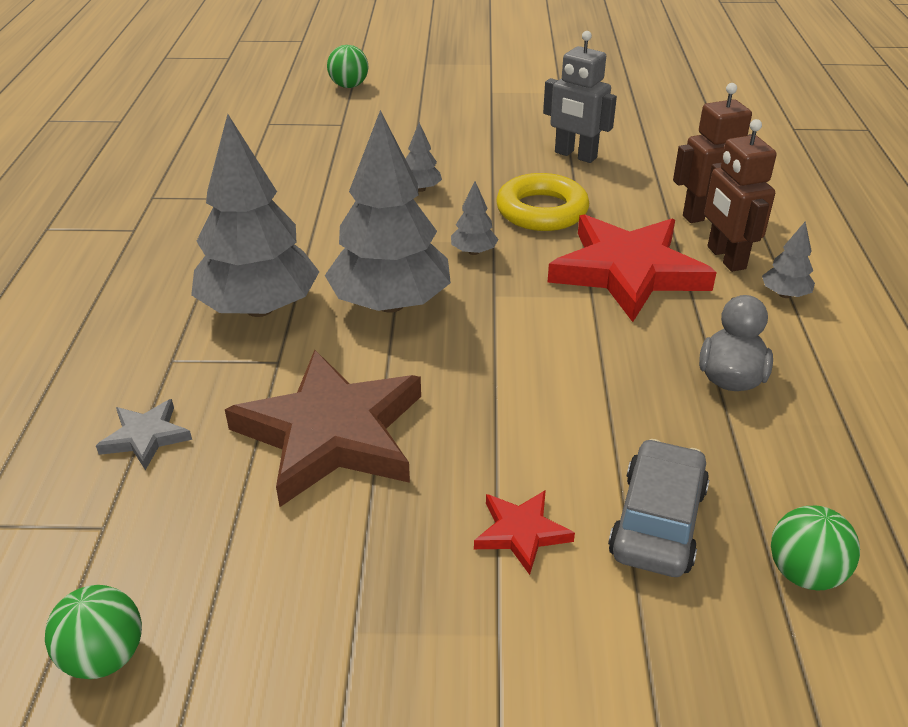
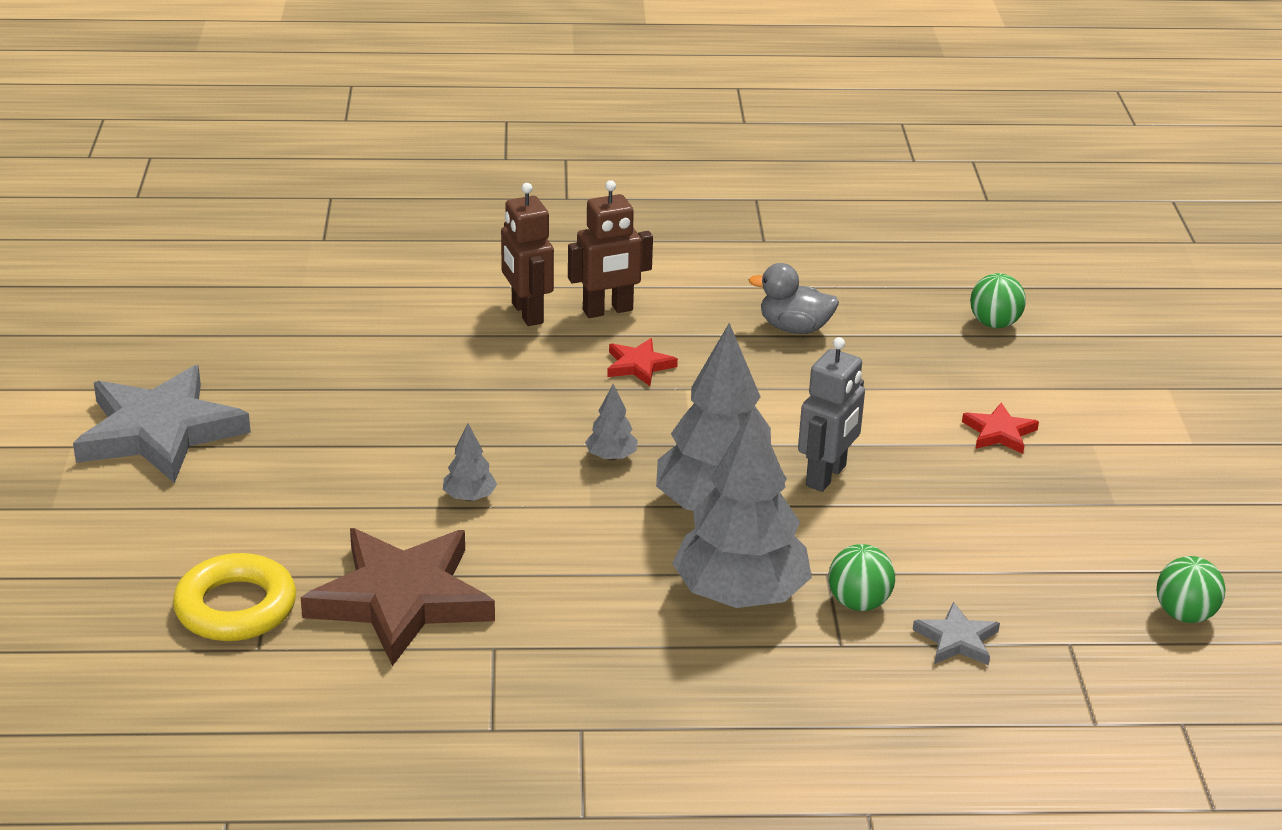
camera: 95 degrees left, 5 degrees down
(332, 434) = (920, 530): brown star -> brown star (401, 599)
(349, 86) = (129, 579): green ball -> green ball (858, 603)
(506, 86) = (160, 432): none -> grey star
(542, 211) = (520, 412): yellow ring -> yellow ring (236, 607)
(575, 155) = (384, 384): grey robot -> grey robot (826, 476)
(627, 271) = (639, 365): red star -> red star, size x0.45
(657, 521) = (968, 375): grey car -> none
(784, 294) = (667, 288): grey tree -> none

